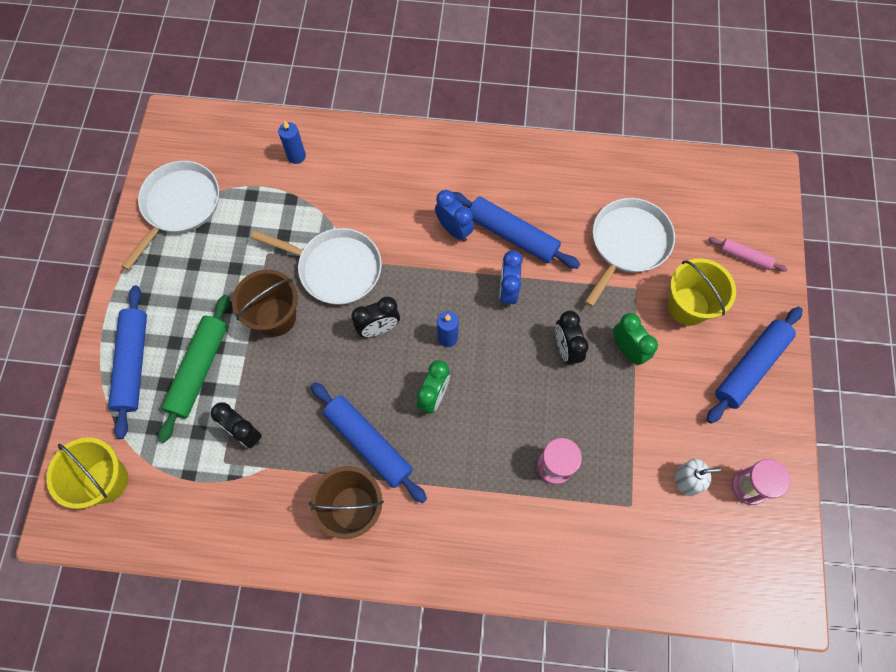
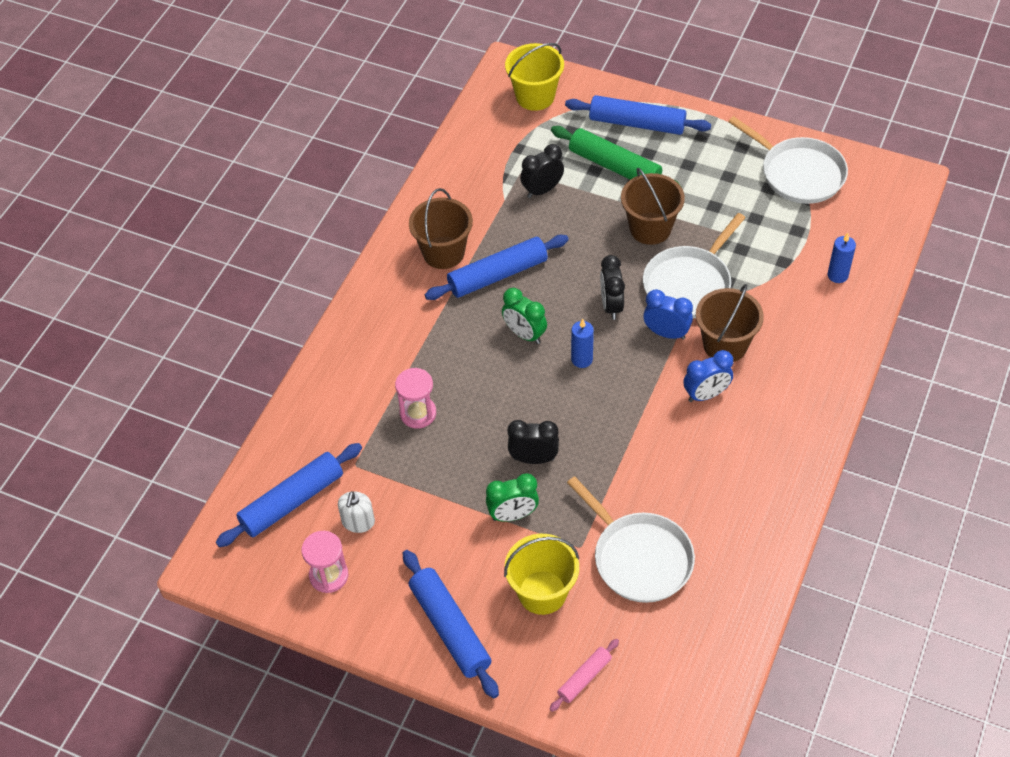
camera: 110 degrees right, 15 degrees down
(397, 226) = (725, 345): none -> brown bucket
(508, 291) = (617, 425): blue clock -> blue clock (666, 333)
(512, 235) = (683, 447): blue rolling pin -> blue rolling pin (292, 501)

